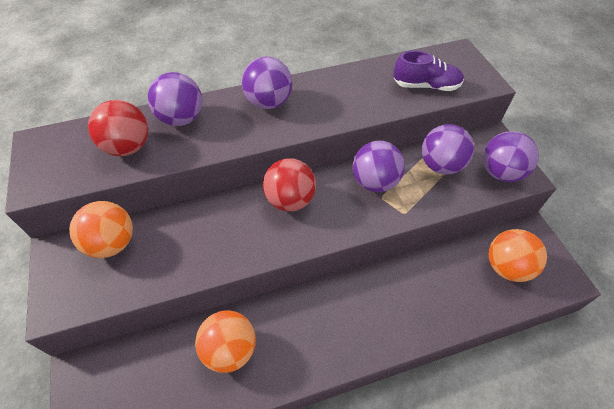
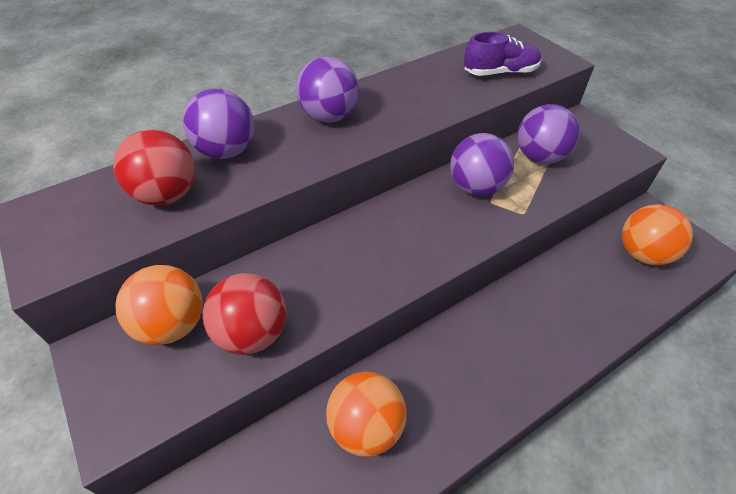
camera: 15 degrees left, 5 degrees down
(290, 200) = (386, 226): red ball -> red ball (252, 333)
(500, 172) = (604, 152): purple ball -> none

